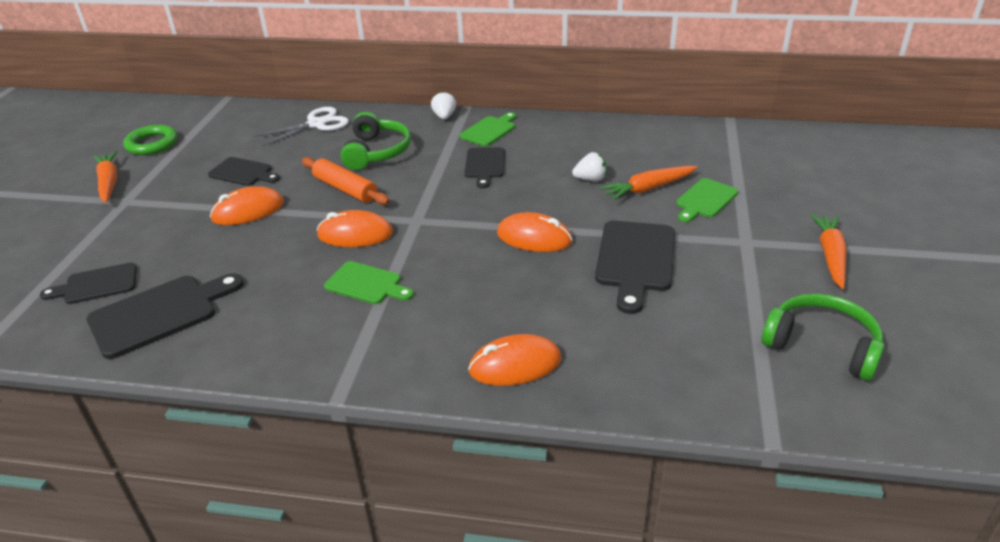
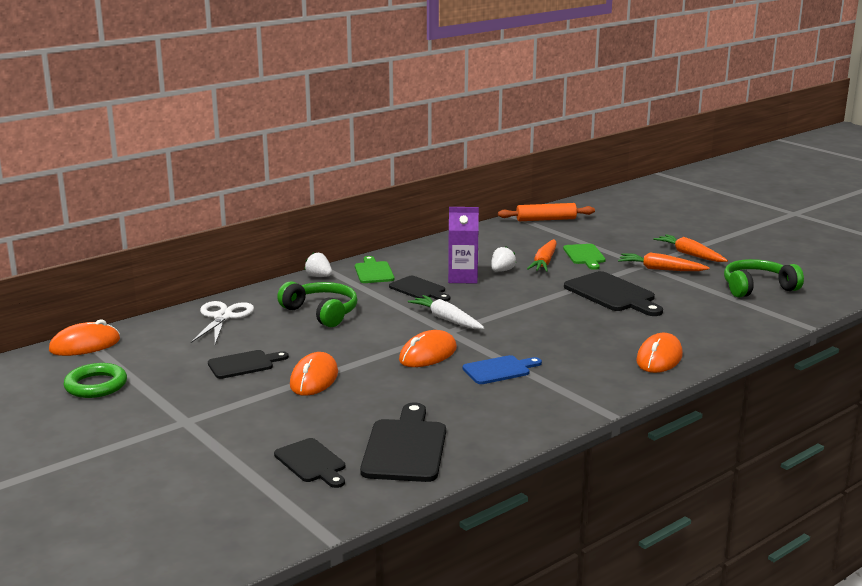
camera: 50 degrees left, 15 degrees down
(96, 285) = (312, 463): black cutting board -> black cutting board turned 60 degrees counterclockwise
(109, 182) = (131, 420): orange carrot -> orange carrot (660, 269)
(345, 189) = (355, 338): orange rolling pin -> orange rolling pin (546, 219)
(366, 284) = (499, 370): green cutting board -> blue cutting board
(440, 207) = (446, 319): none -> white carrot
(534, 238) = (539, 308): orange mouse -> orange mouse (85, 345)
(542, 170) = (463, 278): none -> purple carton

